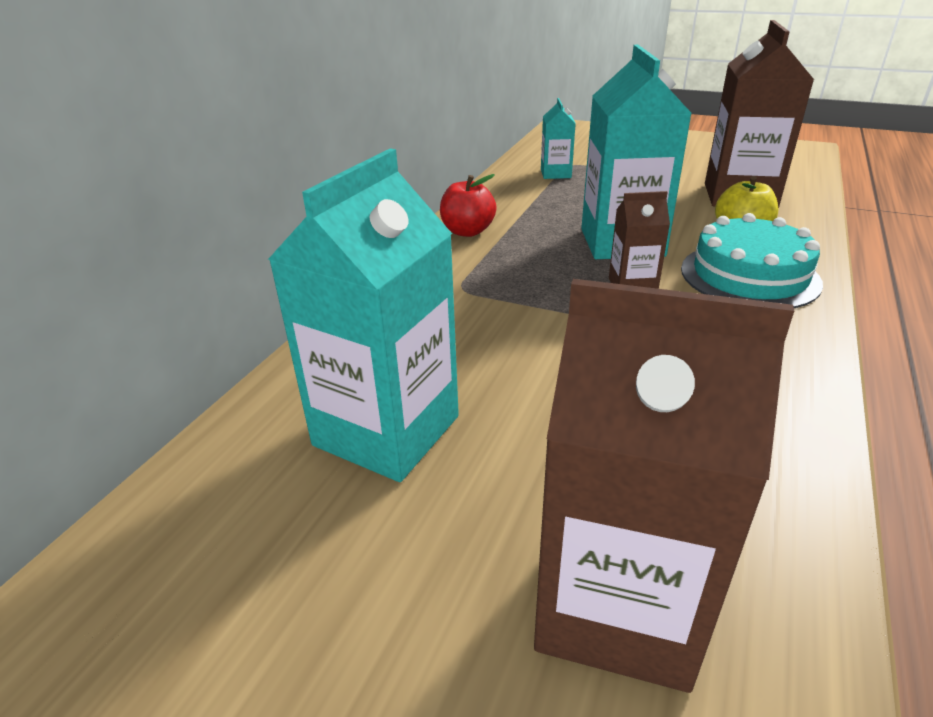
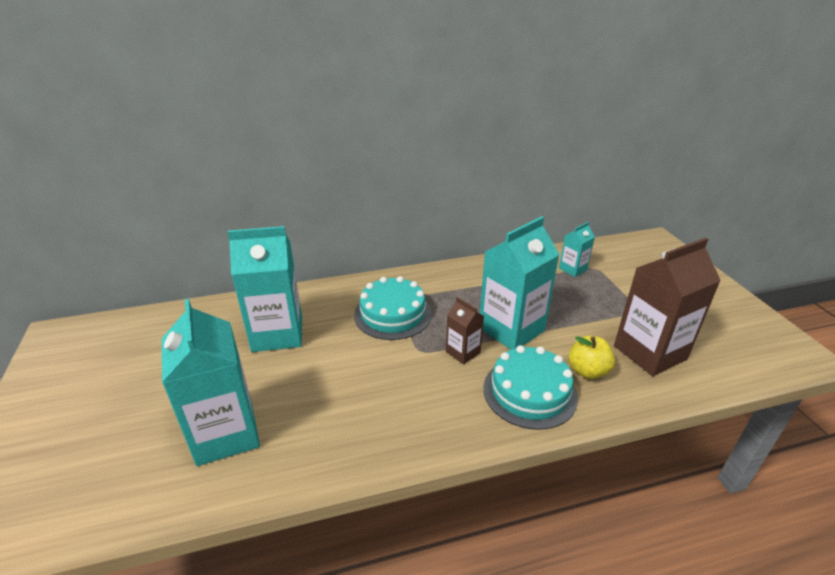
camera: 50 degrees right, 0 degrees up
(467, 231) = (458, 275): red apple -> none
(486, 304) = (393, 314): none -> turquoise cake
(618, 605) = (225, 434): brown carton -> turquoise carton

